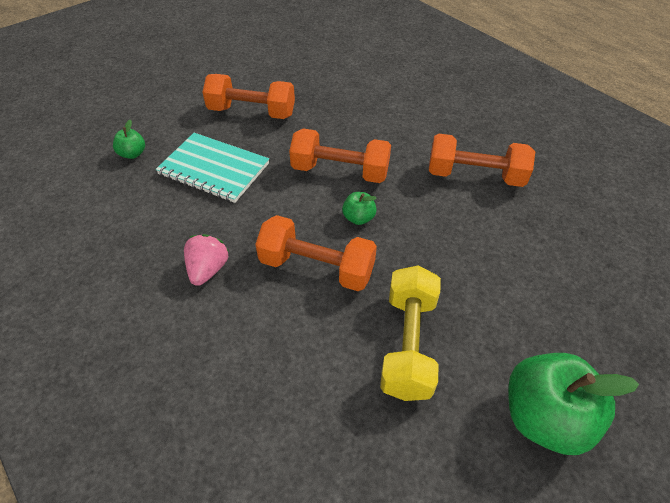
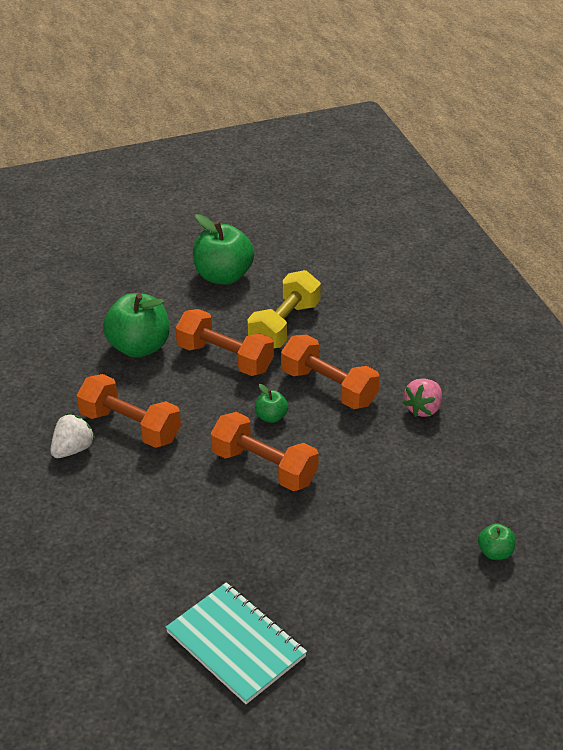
camera: 160 degrees left, 10 degrees down
(214, 169) = (401, 506): turquoise notebook -> turquoise notebook (236, 644)
(251, 112) = (335, 578): orange dumbbell -> orange dumbbell (225, 358)
(501, 146) = (73, 449): none -> white strawberry
(543, 260) = (139, 347): none -> green apple

